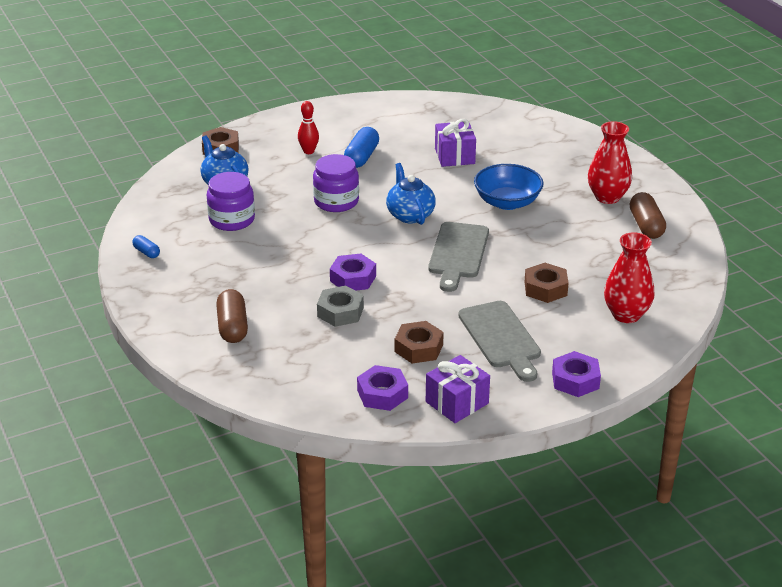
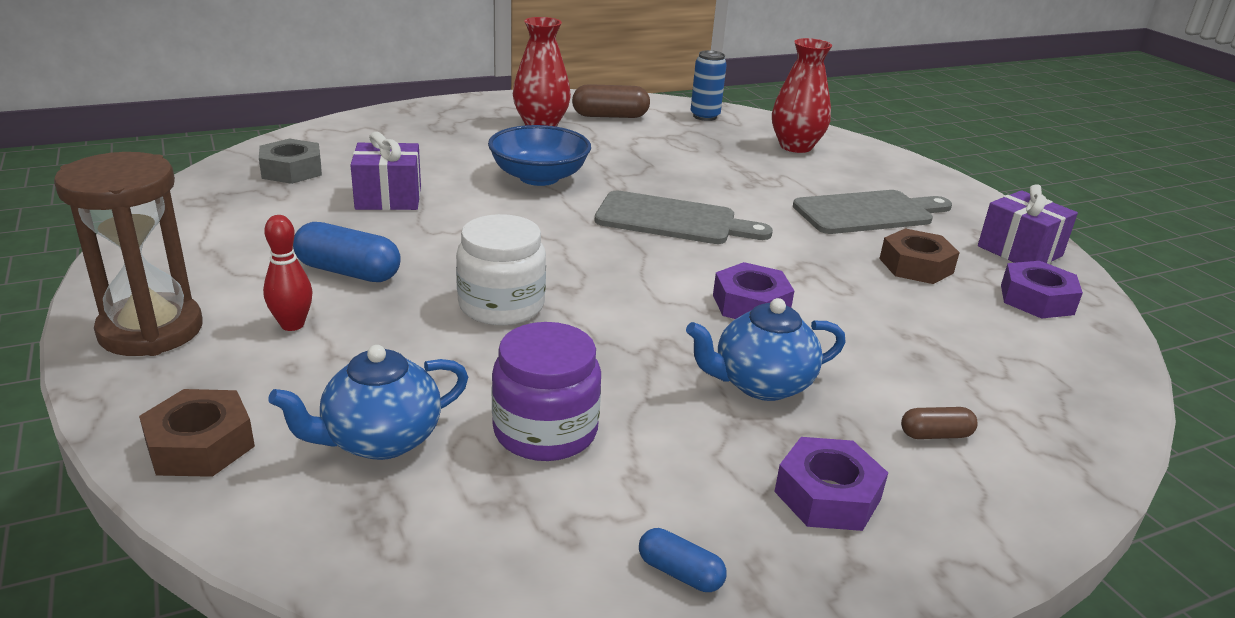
camera: 90 degrees left, 5 degrees down
(146, 252) = (680, 573): blue capsule -> blue capsule turned 75 degrees clockwise
(232, 327) = (935, 435): brown capsule -> brown capsule, size x0.55
(299, 122) = (151, 330): none -> brown hourglass
(336, 201) = (501, 305): purple jar -> white jar
(340, 312) = (849, 320): grey nut -> grey nut (292, 170)
(410, 215) = (561, 245): blue teapot -> blue teapot (761, 384)
(545, 288) = (751, 178): brown nut -> none
(575, 380) = (933, 183): purple nut -> purple nut (827, 495)
(674, 271) = (704, 116): none -> blue can

